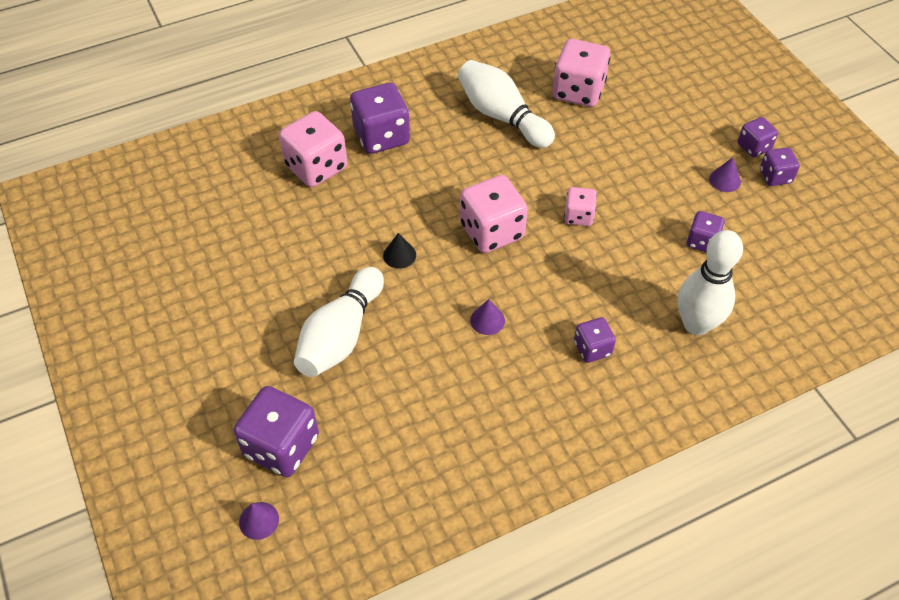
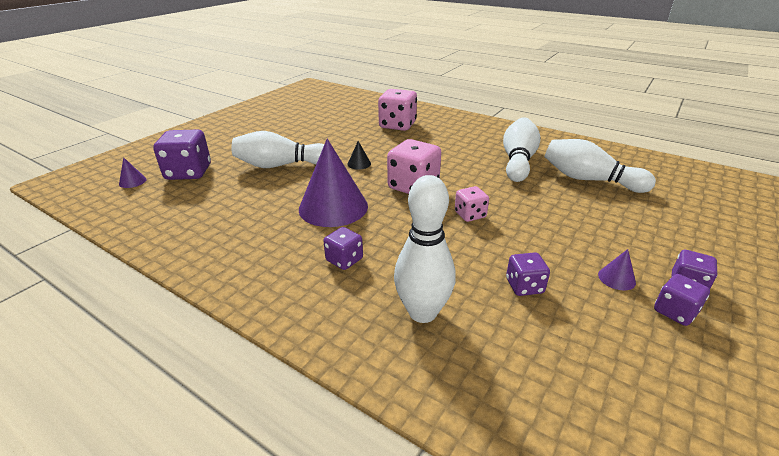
camera: 60 degrees right, 20 degrees down
(381, 136) = (444, 133): purple dice -> none
(487, 320) = (333, 207): purple cone -> purple cone, size x2.49
(578, 91) = (589, 180): pink dice -> white bowling pin

